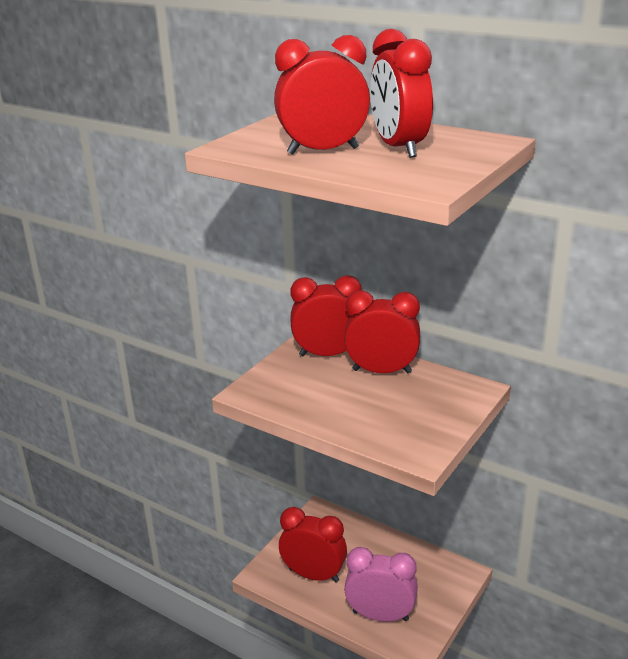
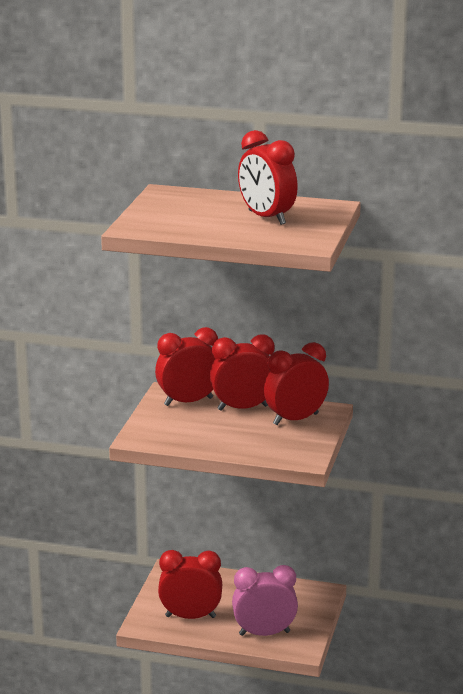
camera: 20 degrees left, 5 degrees down
(323, 151) = (211, 225): red clock -> red clock (295, 419)

